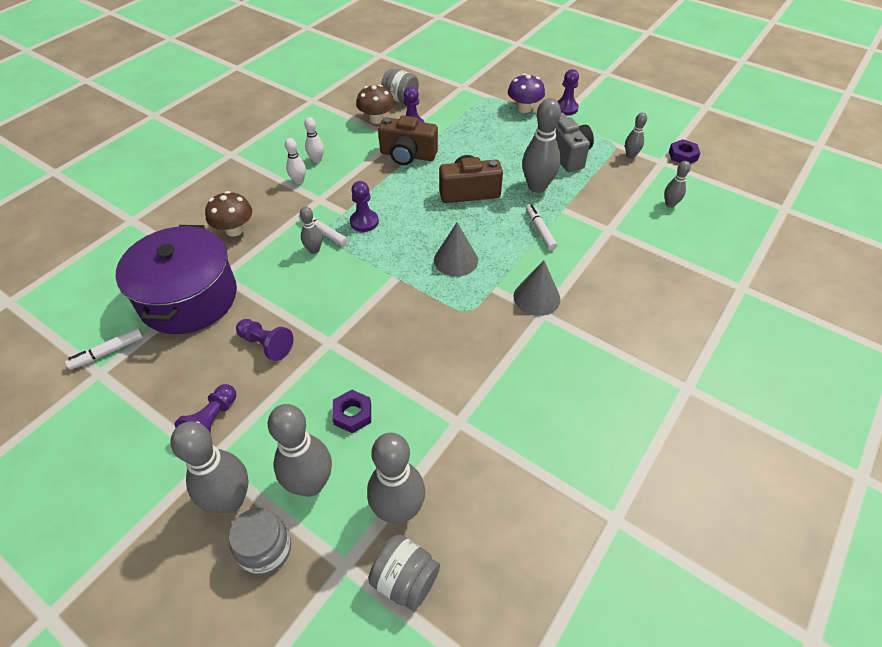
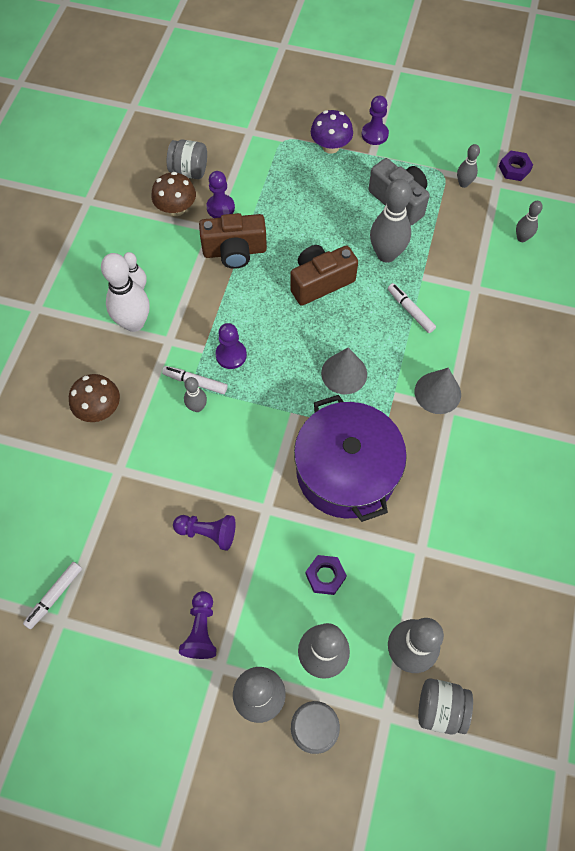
camera: 20 degrees left, 15 degrees up
(188, 298) = (99, 507): purple pot -> purple pot (346, 471)
(298, 181) = (134, 323): white bowling pin -> white bowling pin, size x1.92

